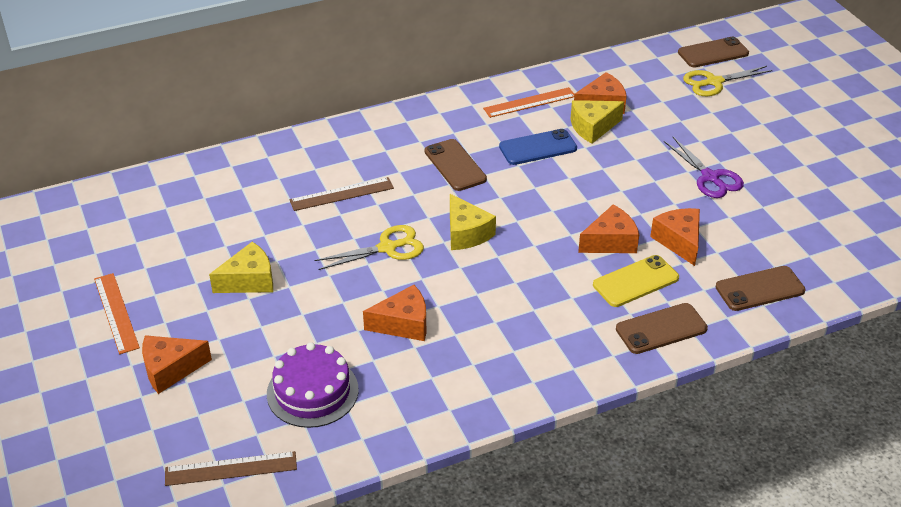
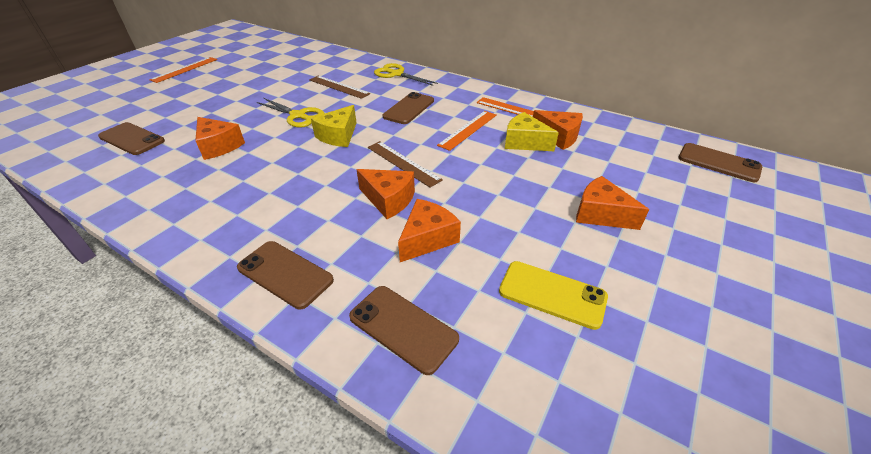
camera: 55 degrees right, 0 degrees up
(170, 369) = (140, 95): orange cheese -> orange cheese (600, 214)
(231, 468) = (47, 138): brown ruler -> brown ruler (403, 163)
(249, 280) = (233, 89): yellow cheese -> none
(312, 391) = (132, 139): purple cake -> brown phone
(538, 148) = (468, 129): blue phone -> orange ruler
(635, 281) = (345, 233): yellow phone -> yellow phone (552, 294)
(710, 177) = (544, 224): purple scissors -> none
(714, 82) = (680, 177): yellow scissors -> yellow scissors (396, 74)

